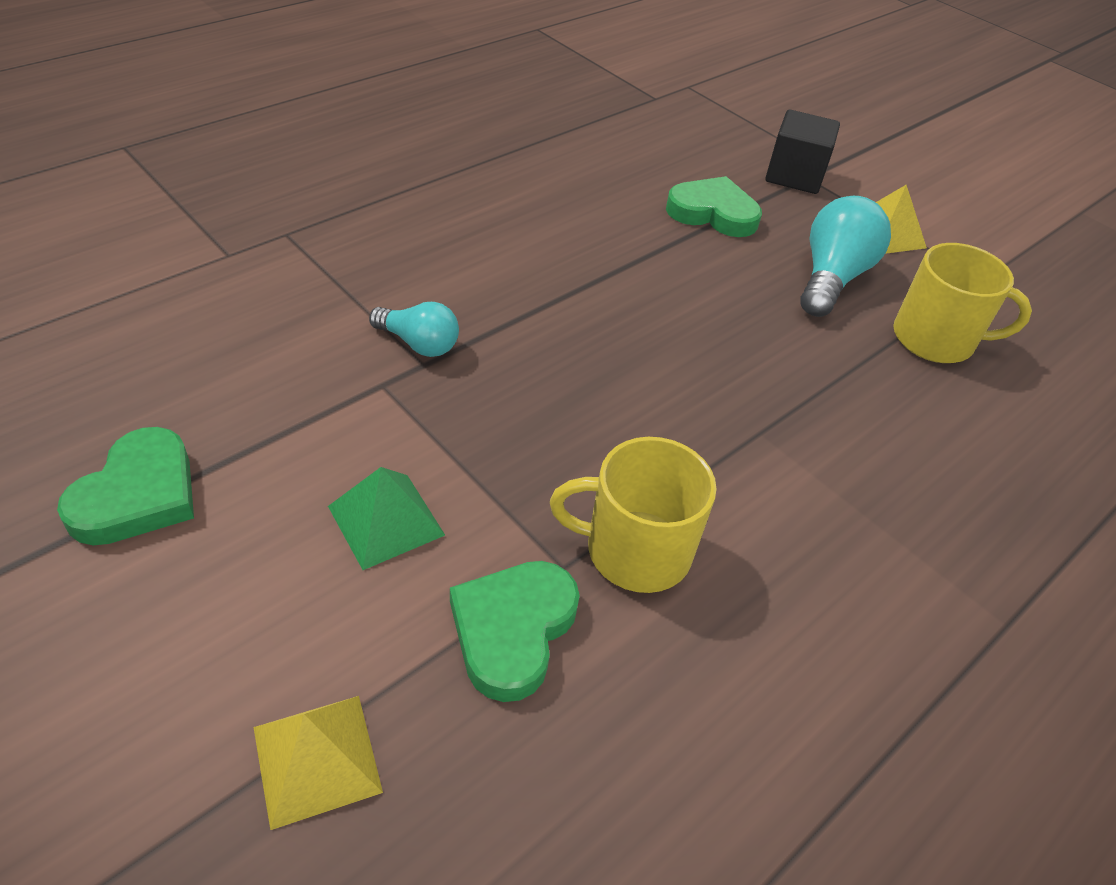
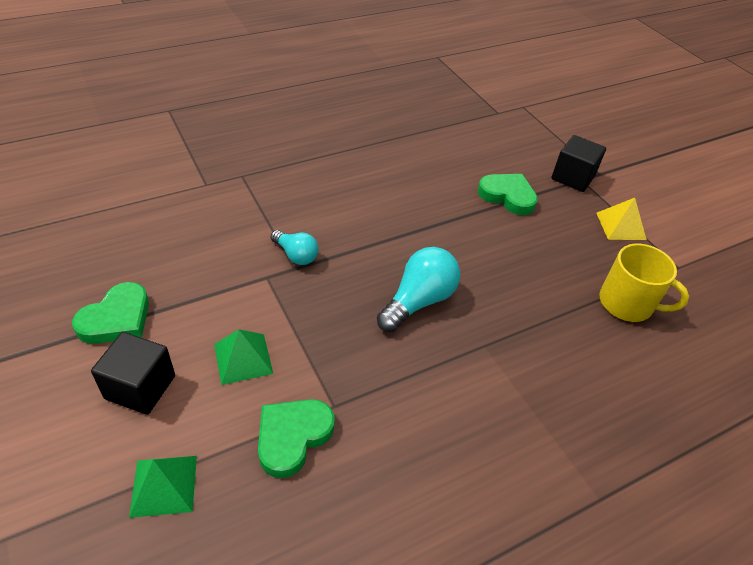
camera: 15 degrees right, 0 degrees up
(219, 601) = (140, 387): none -> black cube
(317, 759) = (164, 485): yellow pyramid -> green pyramid
(635, 550) = (380, 404): yellow mug -> none
(831, 278) = (571, 251): turquoise light bulb -> turquoise light bulb (419, 301)

